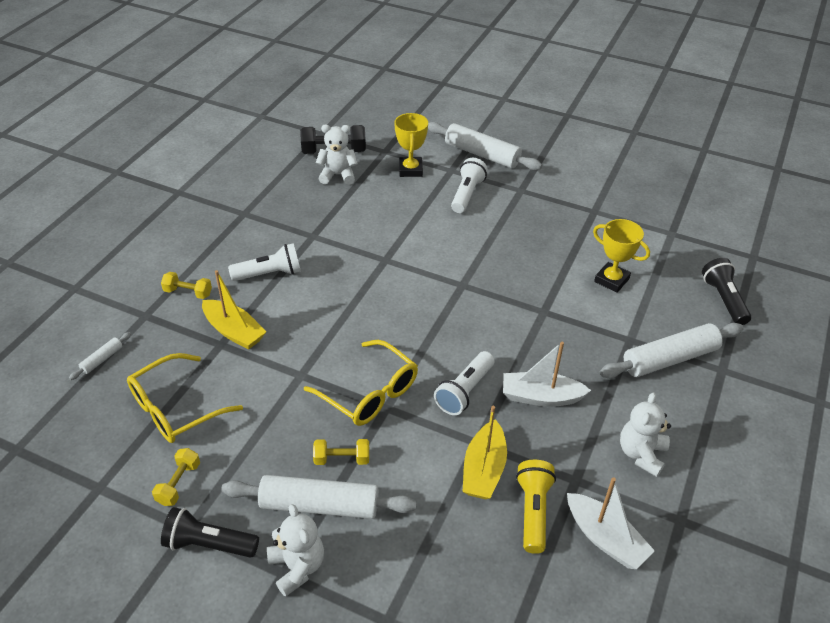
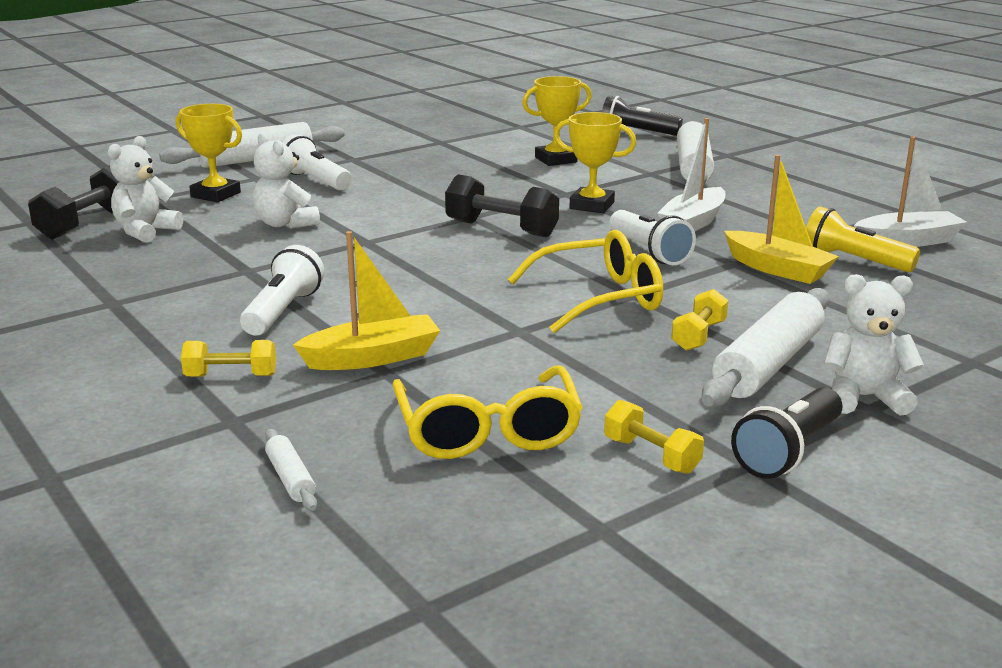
camera: 60 degrees left, 20 degrees down
(188, 292) = (231, 376): yellow dumbbell -> yellow dumbbell turned 45 degrees clockwise
(451, 307) = (501, 229): none -> black dumbbell
(530, 333) = (592, 205): none -> yellow trophy
(641, 454) = (808, 204): white teddy bear -> white teddy bear (285, 224)

